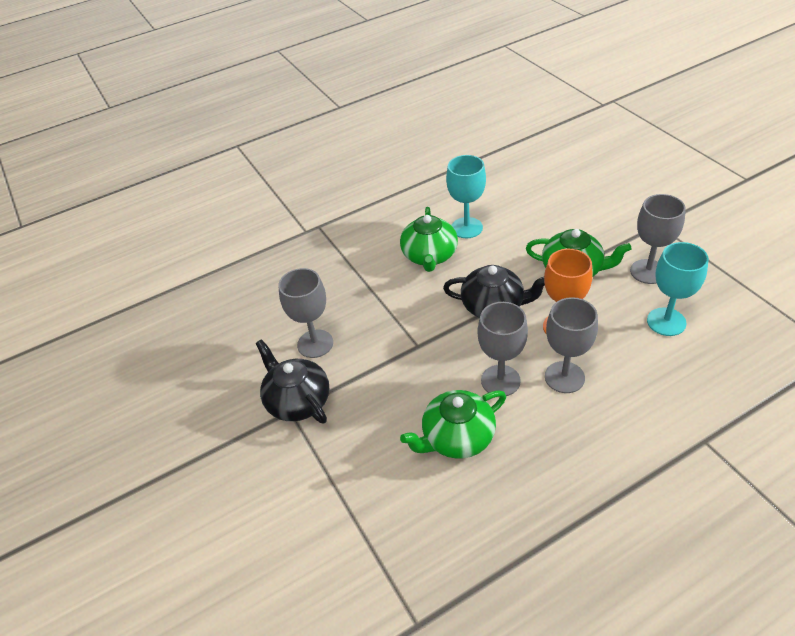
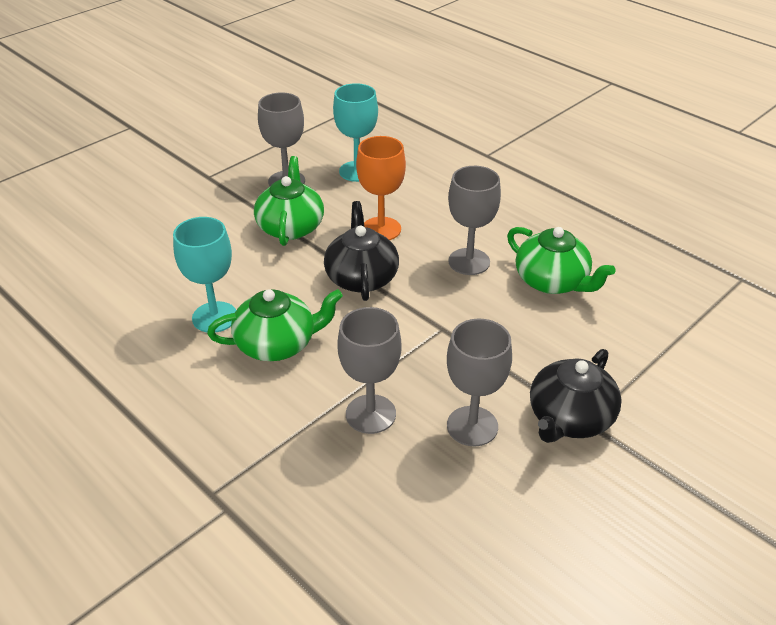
camera: 110 degrees left, 5 degrees down
(564, 377) = (448, 223): grey goblet -> grey goblet (370, 414)

